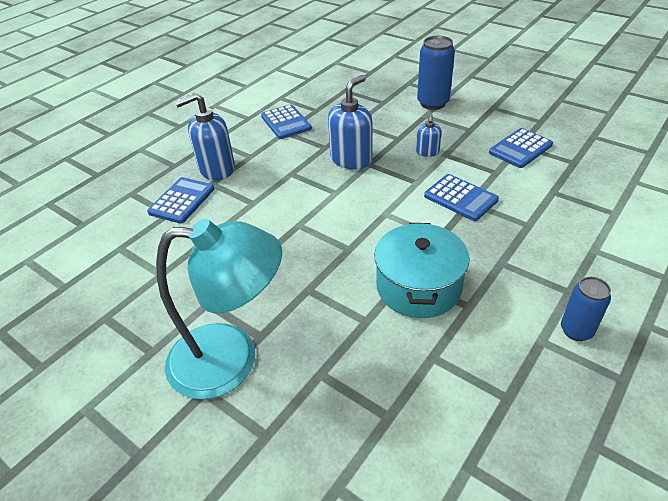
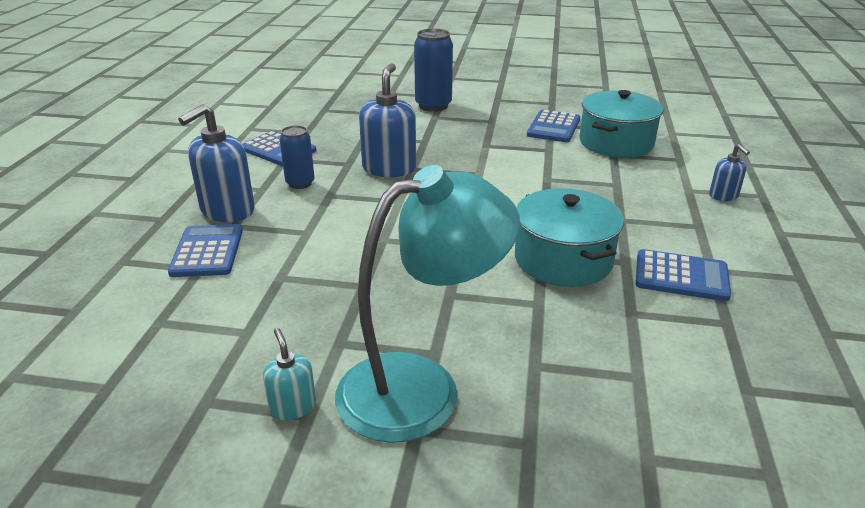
camera: 30 degrees left, 10 degrees down
(147, 342) = (293, 406): none -> turquoise soap dispenser
(427, 152) = (466, 146): blue soap dispenser -> blue soap dispenser (723, 196)
(460, 198) = (534, 177): blue calculator -> blue calculator (681, 276)
(566, 179) = (616, 142): none -> turquoise pot
(576, 330) = (732, 253): blue can -> blue can (300, 183)

